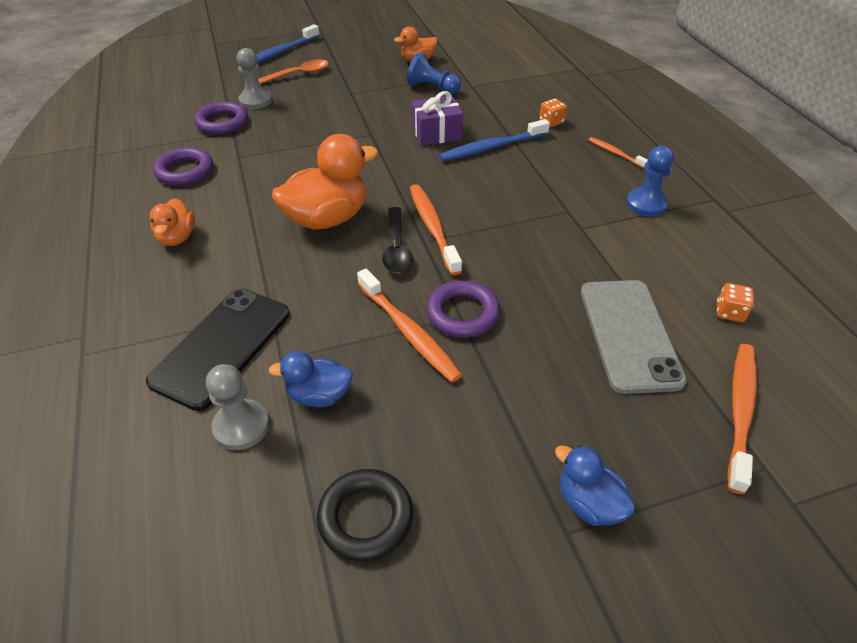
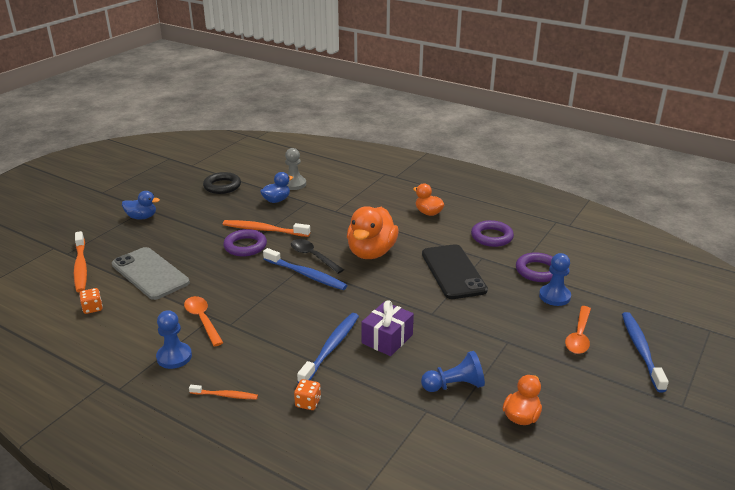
camera: 140 degrees right, 15 degrees down
(222, 346) = (337, 195): black phone -> black phone (453, 272)
(256, 101) = (554, 296): grey pawn -> blue pawn
(433, 227) = (306, 275): orange toothbrush -> blue toothbrush
(594, 229) = (202, 320): none -> orange spoon

